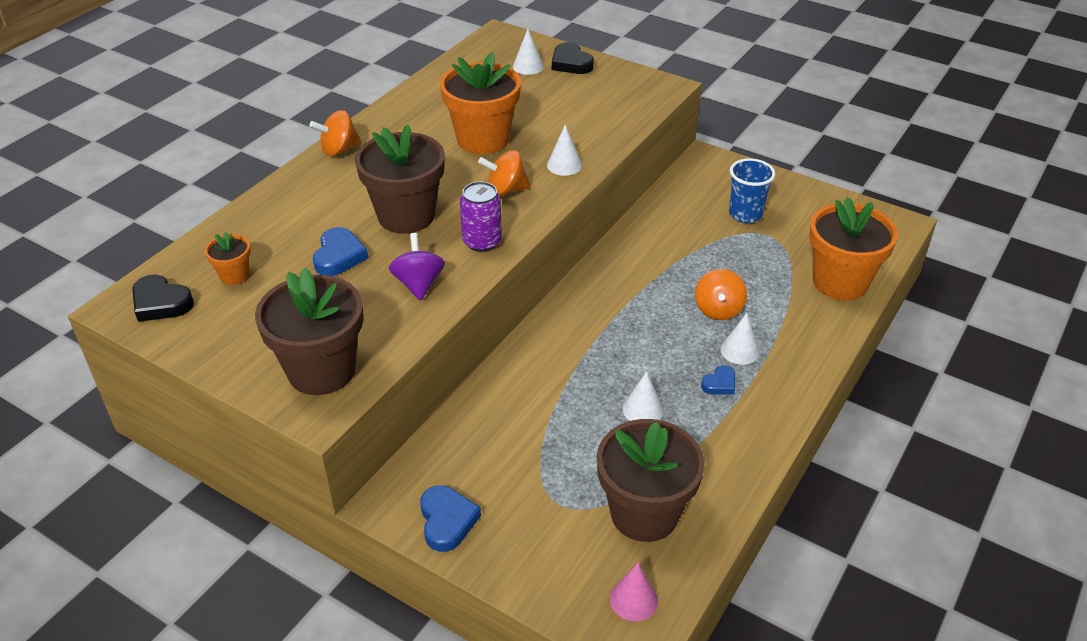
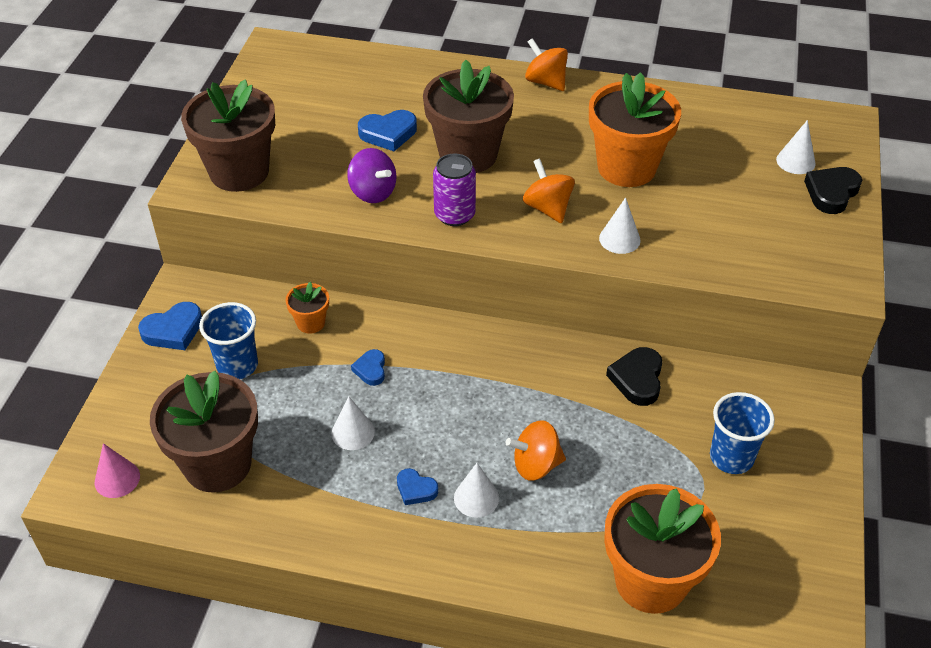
camera: 70 degrees right, 5 degrees up
(161, 303) = (286, 62): black heart -> black heart (637, 379)
(234, 275) = (335, 86): orange flower pot -> orange flower pot (311, 323)
(418, 284) = (373, 192): purple spinning top -> purple spinning top turned 75 degrees clockwise
(523, 476) = (237, 365): none -> blue cup
(574, 382) = (371, 369): none -> blue heart

